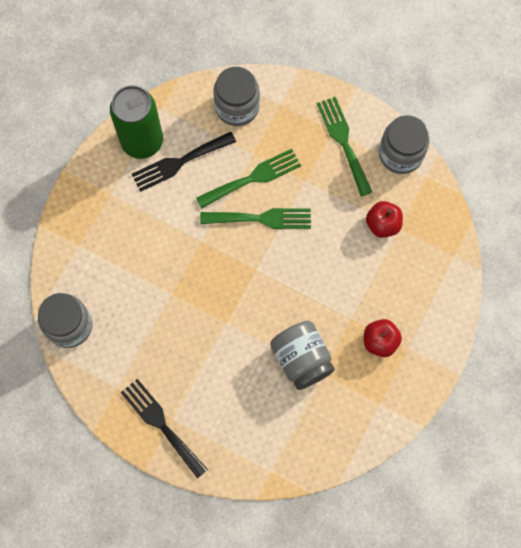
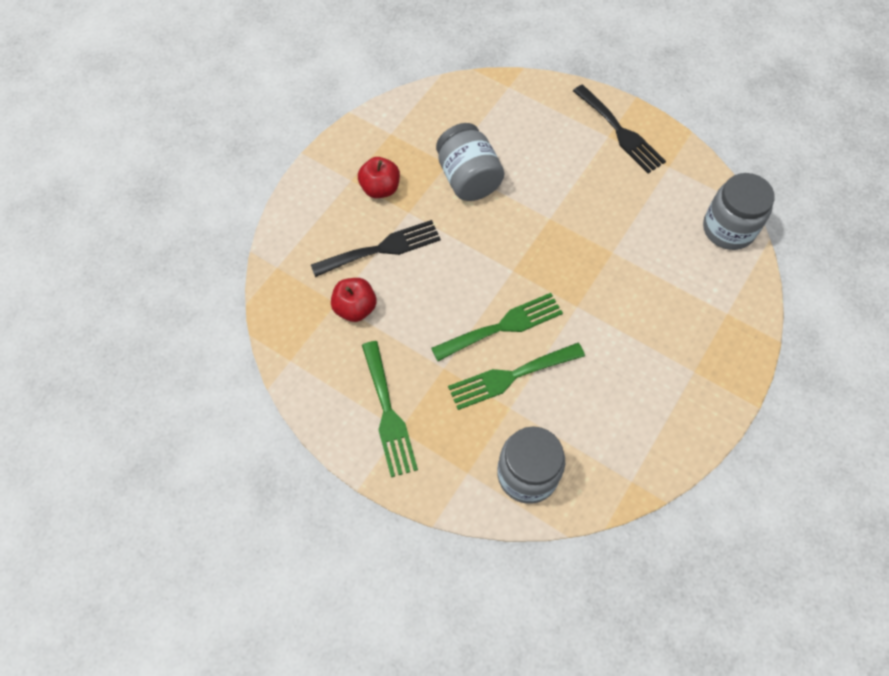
camera: 175 degrees left, 10 degrees down
(142, 141) = (656, 436): green can -> none
(179, 162) = (606, 404): black fork -> black fork (382, 248)
(261, 218) = (503, 326): green fork -> green fork turned 150 degrees clockwise
(401, 154) = (316, 391): grey jar -> none

